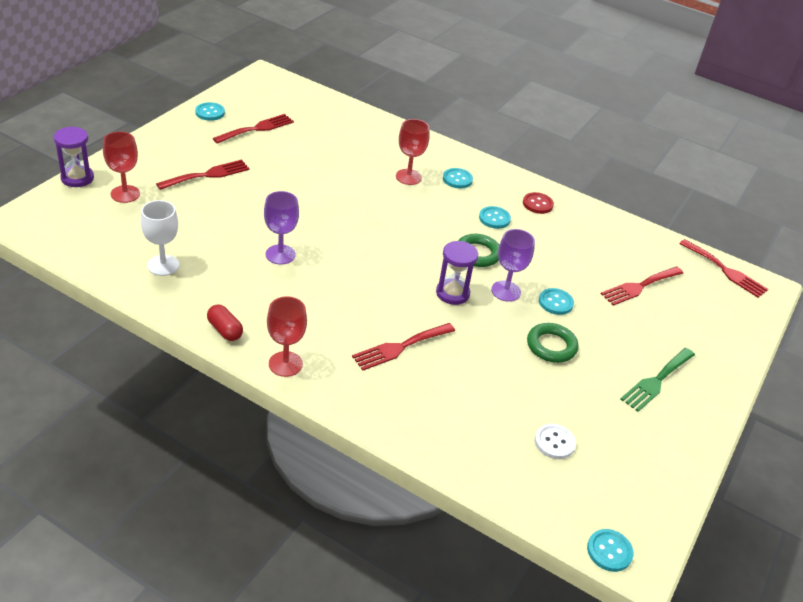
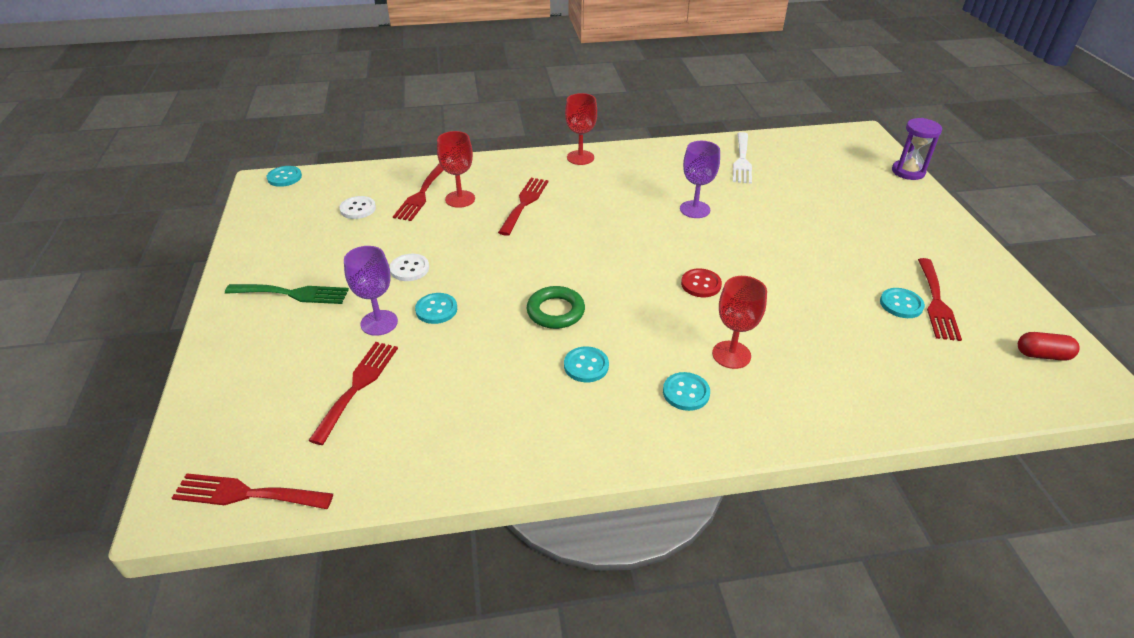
camera: 145 degrees right, 0 degrees up
(125, 194) = (862, 182): red goblet -> red goblet (460, 199)
(163, 265) = (742, 160): white goblet -> white fork
(207, 175) = (858, 230): red fork -> red fork (421, 194)
(210, 112) = (1000, 288): turquoise button -> turquoise button (901, 304)
(225, 330) = (642, 153): red capsule -> red capsule (1042, 355)
(452, 293) = (534, 261): purple hourglass -> none
(506, 291) = (492, 291): purple goblet -> purple goblet (379, 323)
(537, 204) = (563, 426): red button -> red button (701, 284)
(551, 346) = (409, 269): green ring -> white button
(656, 381) = (293, 294): green fork -> green fork turned 90 degrees clockwise

